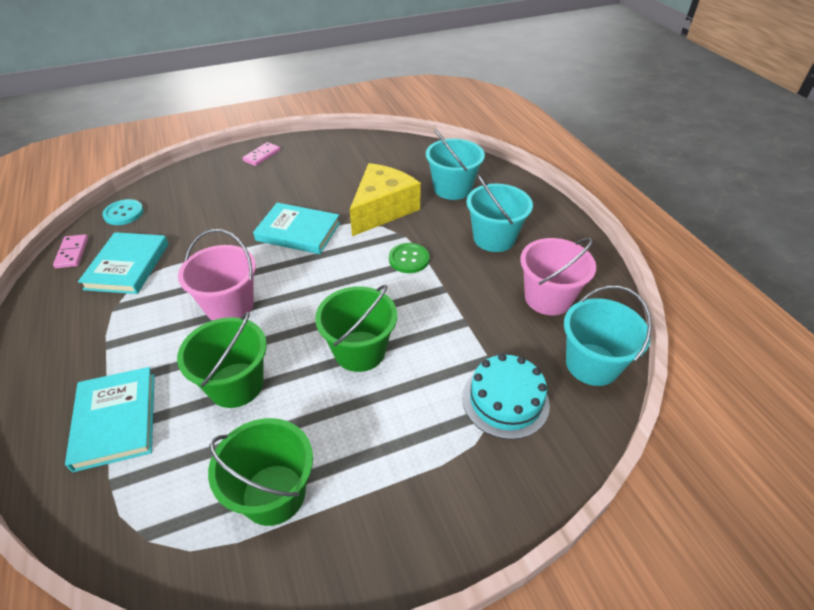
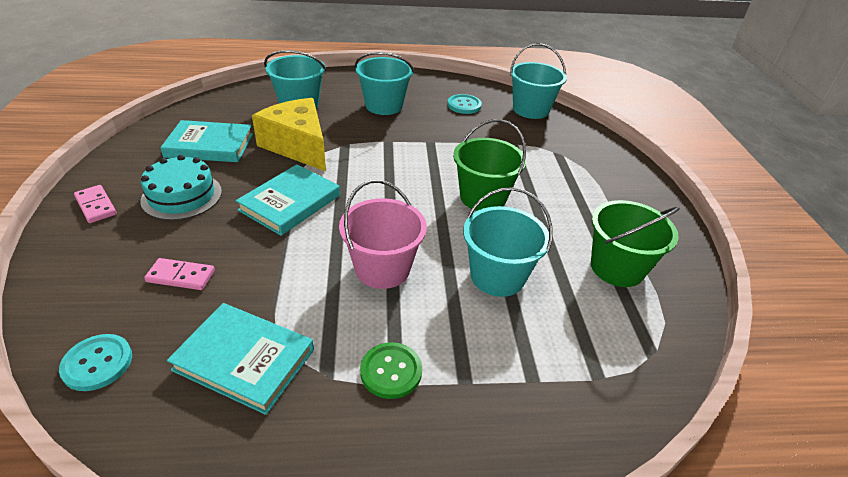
camera: 75 degrees left, 5 degrees down
(72, 253) = (154, 435): pink domino -> pink domino (181, 276)
(116, 420) = (519, 373): turquoise book -> turquoise book (209, 145)
(236, 385) = (497, 276): green bucket -> turquoise bucket
(409, 259) = (382, 149): green button -> green button (391, 371)
(505, 400) = (552, 147): turquoise cake -> turquoise cake (182, 196)
(548, 298) = (464, 105): pink bucket -> turquoise button

